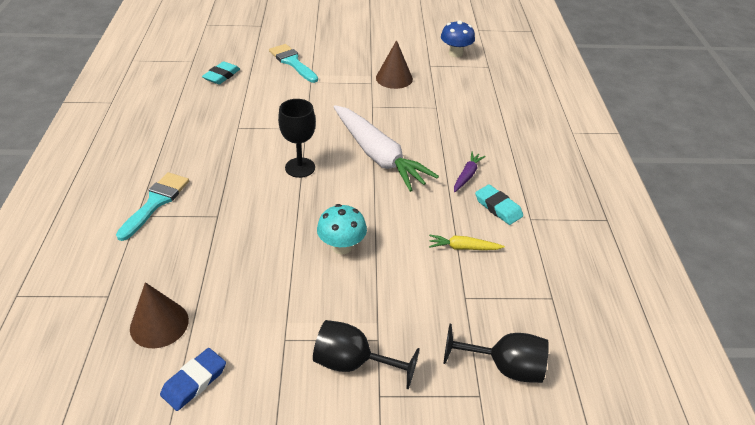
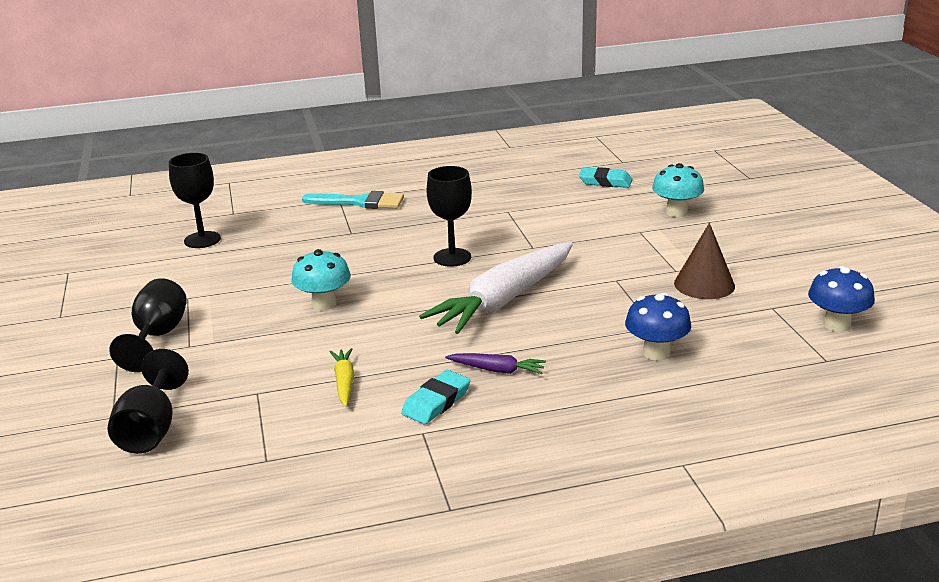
camera: 80 degrees right, 15 degrees down
(159, 324) = (202, 240): brown cone -> black goblet
(194, 381) = (139, 268): blue eraser -> none
(292, 62) = (676, 212): turquoise brush -> turquoise mushroom
(465, 113) = (656, 353): none -> blue mushroom

